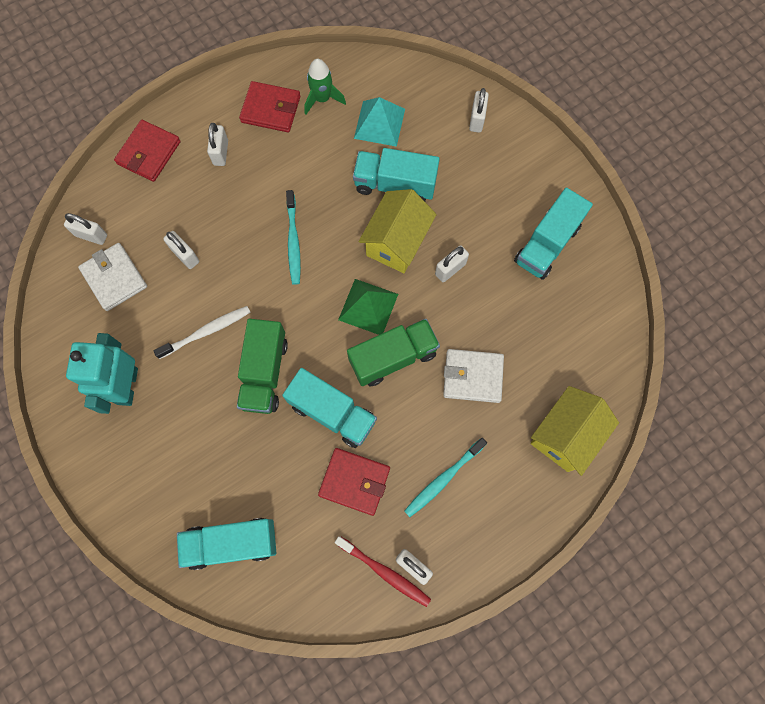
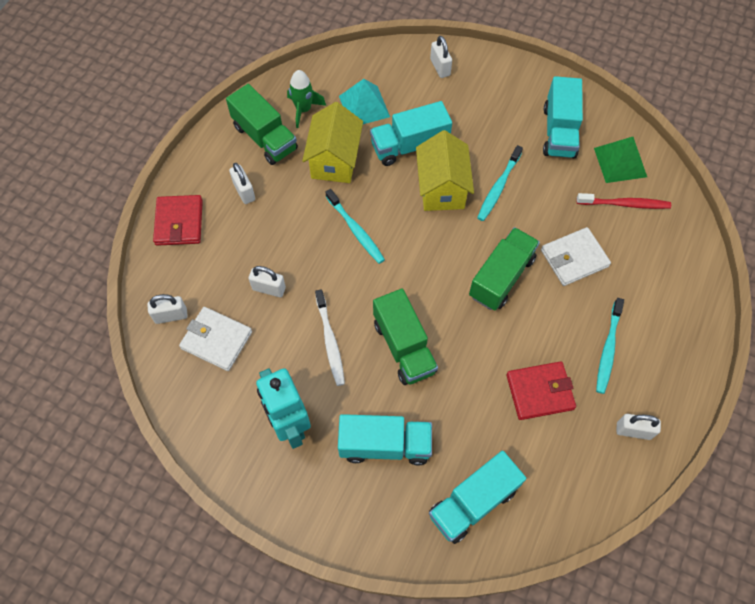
camera: 30 degrees left, 10 degrees down
(206, 332) = (330, 341): white toothbrush -> white toothbrush turned 135 degrees clockwise
(271, 109) = (265, 138): red wallet -> green truck
(332, 412) = (483, 347): turquoise truck -> turquoise truck (385, 445)
(368, 306) = (453, 249): green pyramid -> green pyramid (620, 162)
(384, 572) = (614, 449): red toothbrush -> red toothbrush (624, 204)
(450, 269) = (498, 187): white padlock -> turquoise toothbrush
(565, 435) = (674, 264): yellow house -> yellow house (334, 160)

